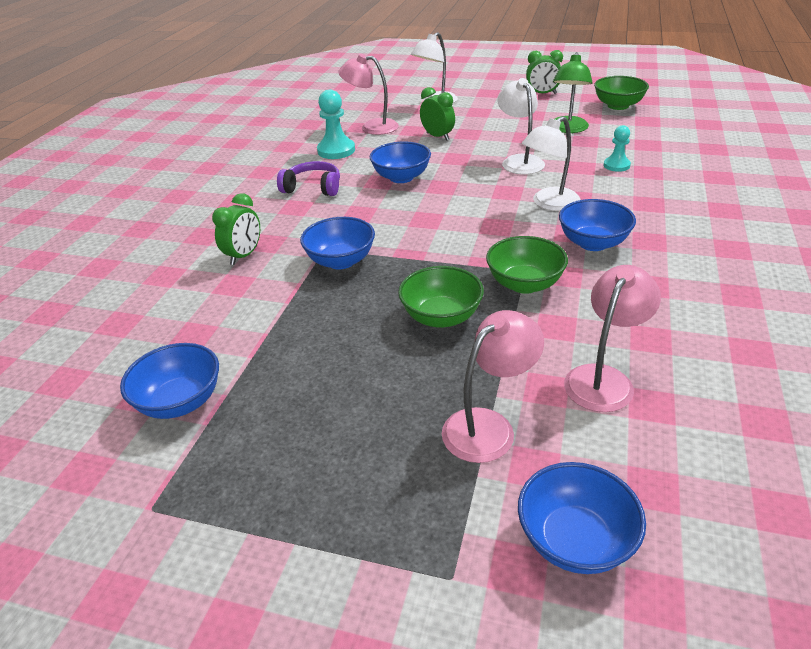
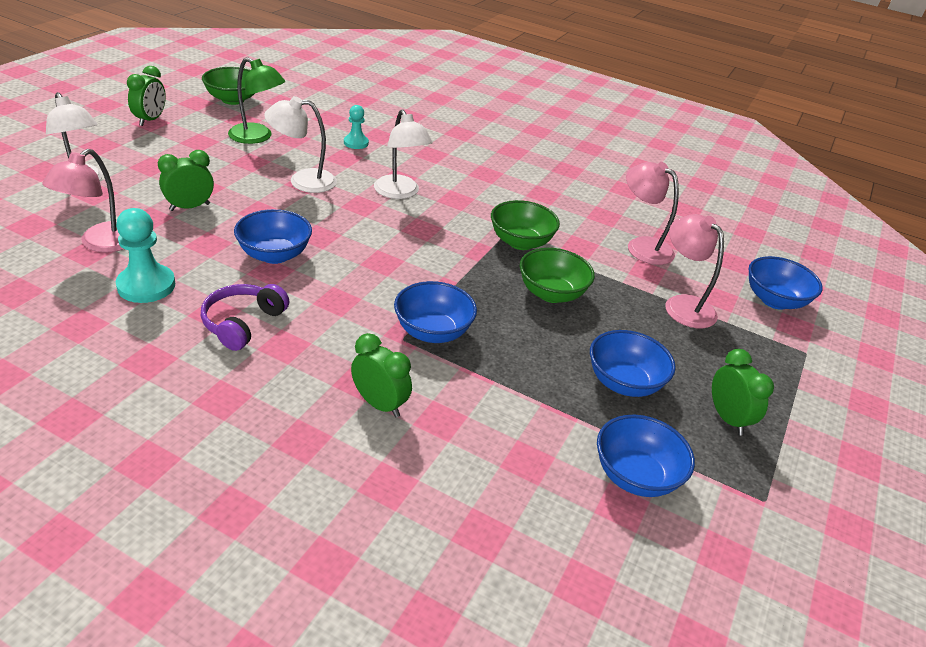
camera: 85 degrees left, 0 degrees up
(277, 475) = (727, 418): none -> green clock
(593, 243) = (476, 195): blue bowl -> blue bowl (624, 383)

